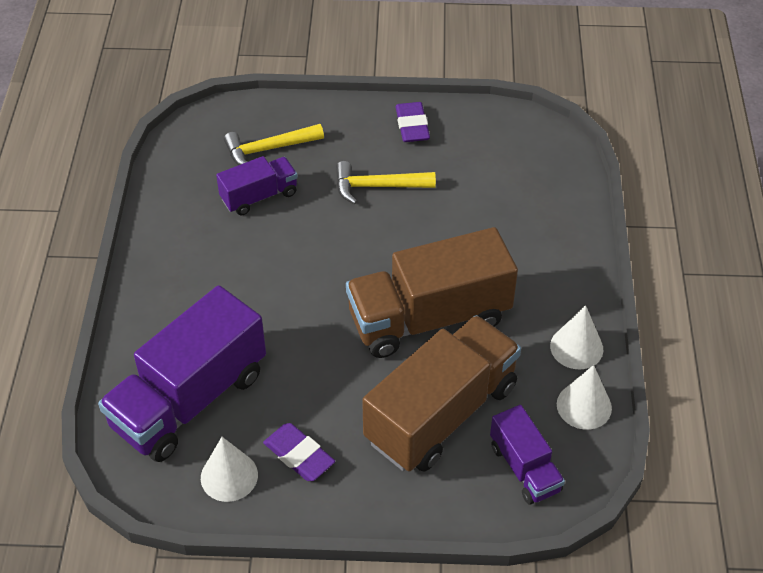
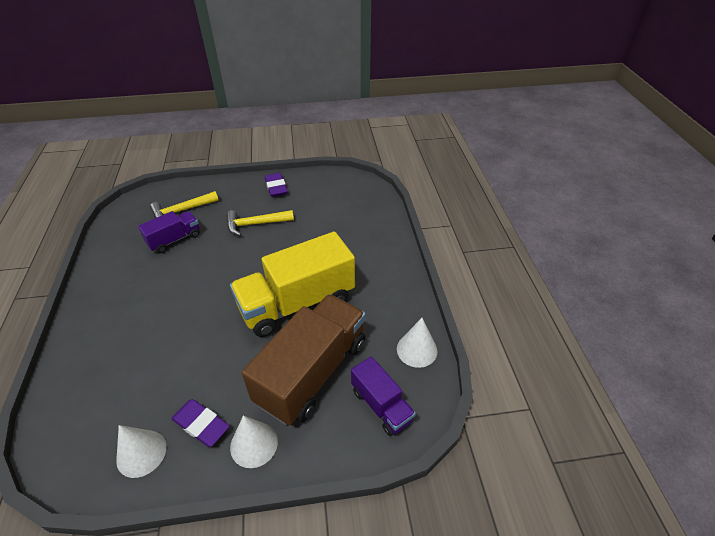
camera: 10 degrees left, 5 degrees down
(189, 399) = (112, 392): purple truck -> none
(429, 318) = (297, 303): brown truck -> yellow truck
(576, 347) = (403, 309): white cone -> white cone (254, 444)

